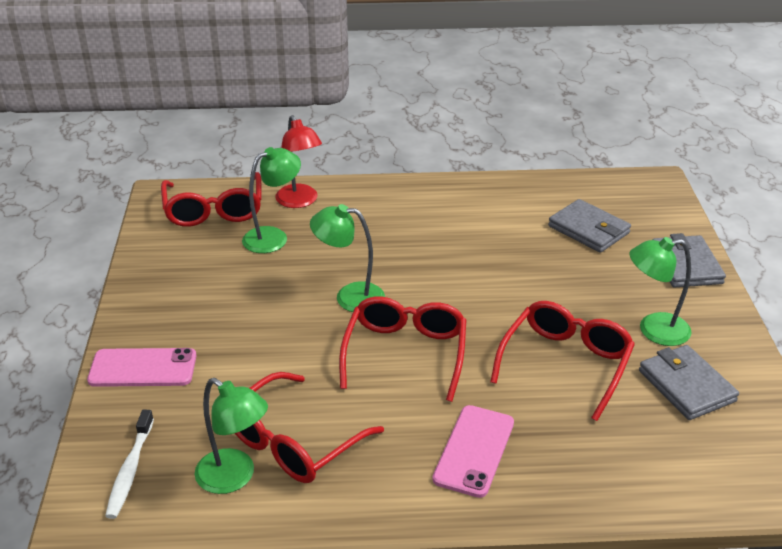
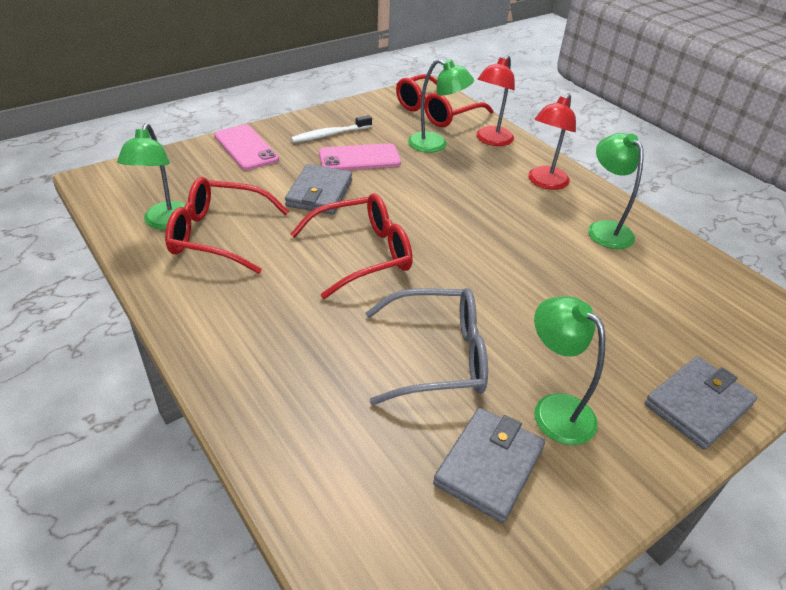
camera: 55 degrees right, 5 degrees up
(130, 470) = (147, 179): white toothbrush -> white toothbrush (330, 134)
(349, 296) = (404, 202): green lamp -> green lamp (604, 229)
(394, 205) = (544, 183): none -> red lamp
(474, 450) = (274, 334): pink phone -> pink phone (359, 158)
(565, 363) = (438, 356): red glasses -> grey glasses
(588, 229) = (661, 308): grey wallet -> grey wallet (319, 193)

